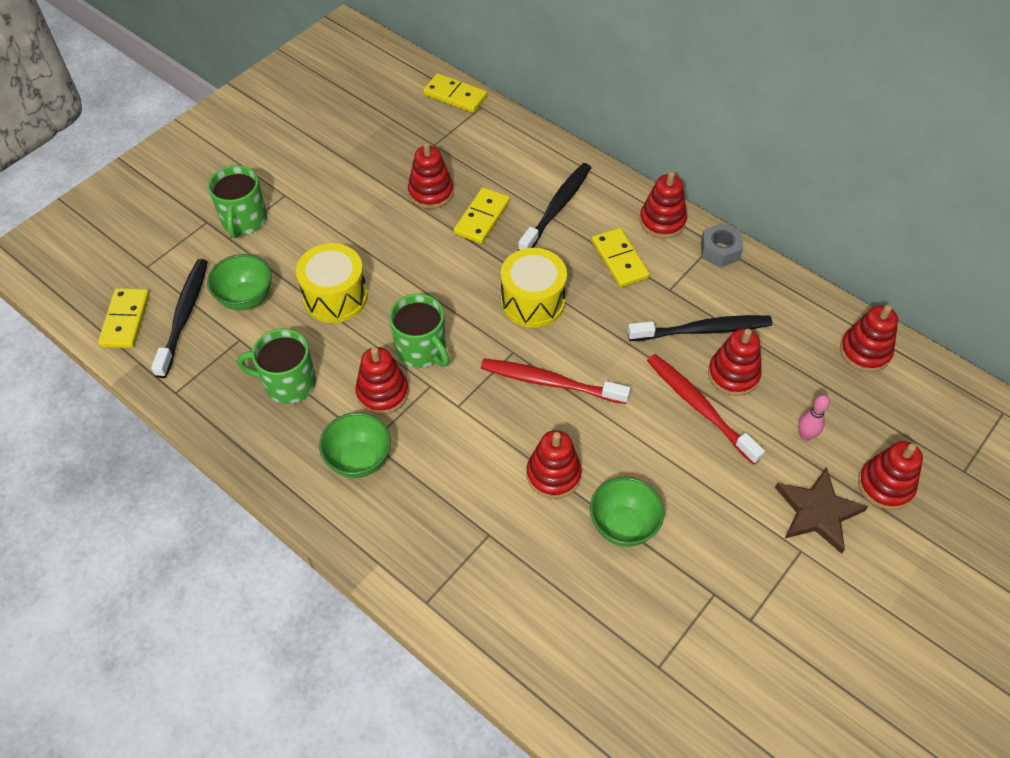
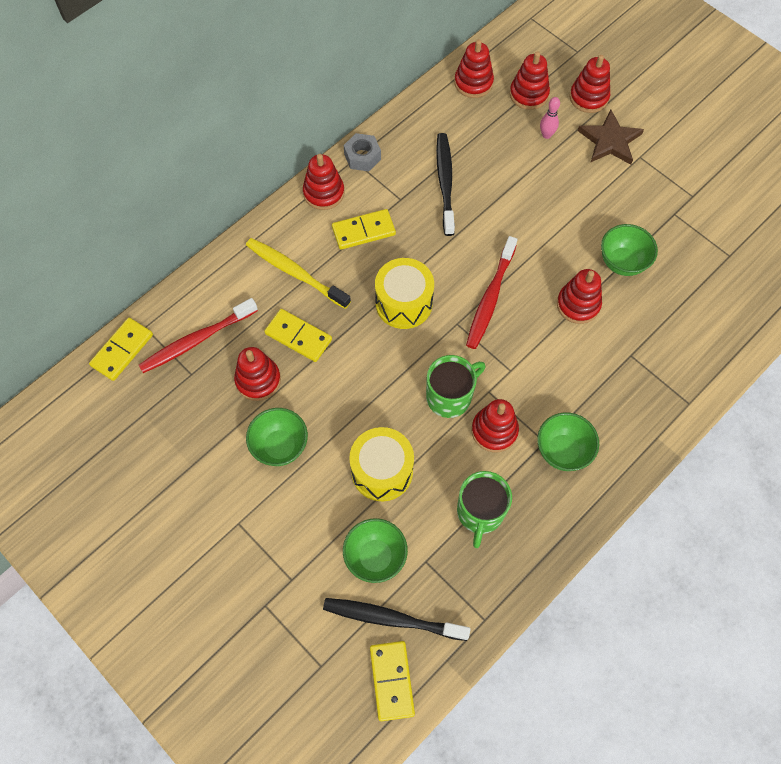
camera: 85 degrees left, 10 degrees up
(126, 320) = (392, 681): yellow domino -> yellow domino turned 75 degrees clockwise
(244, 220) = (269, 564): green mug -> none
(361, 216) = (280, 446): none -> green bowl
(557, 208) = (295, 273): black toothbrush -> yellow toothbrush
(699, 407) = (519, 197): red toothbrush -> red toothbrush (196, 340)
(733, 374) = (490, 170): red stacking toy -> red stacking toy (529, 94)

